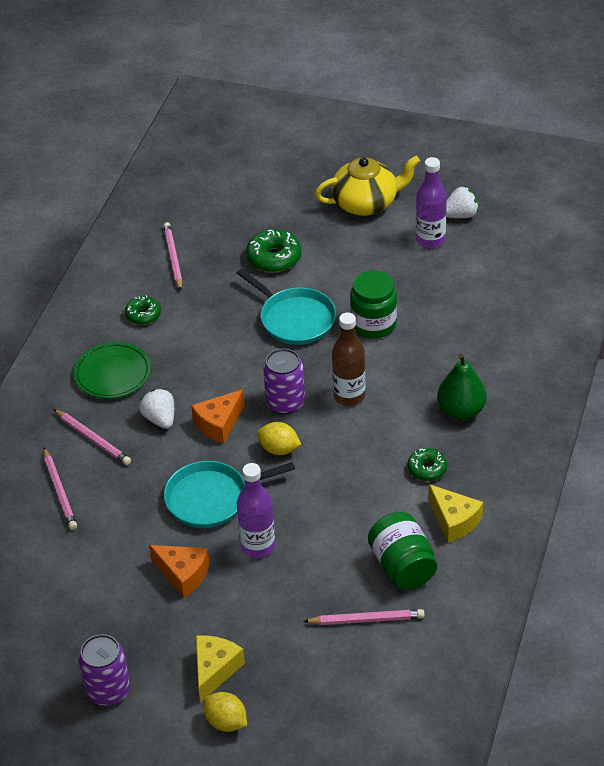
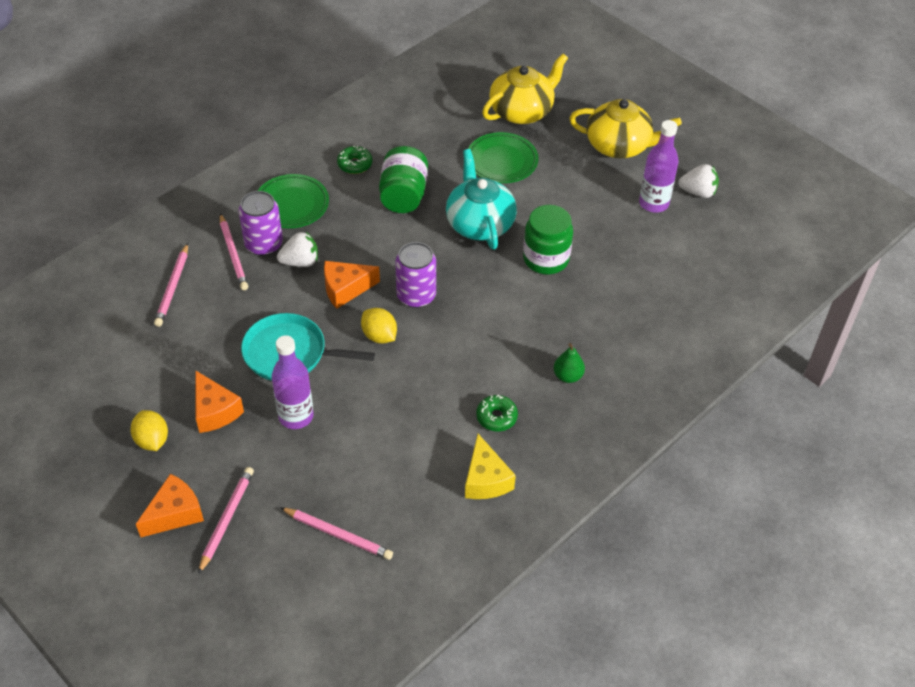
camera: 25 degrees right, 5 degrees up
(108, 690) = (76, 485): purple can -> purple can (264, 244)
(160, 419) = (300, 262): white strawberry -> white strawberry turned 75 degrees clockwise
(173, 258) = (416, 125): pink pencil -> pink pencil (226, 519)
(215, 670) = (175, 513): yellow cheese -> orange cheese
(226, 722) = (148, 567): yellow lemon -> yellow lemon (152, 440)
(259, 207) = (522, 111): none -> yellow teapot
(274, 258) = (502, 161): green donut -> green plate
(294, 319) = (479, 223): turquoise pan -> turquoise teapot
(349, 396) = (476, 315): brown bottle -> none
(402, 566) = (407, 500): green jar -> green jar (403, 195)
(461, 410) = (568, 376): green pear -> green pear, size x0.61

